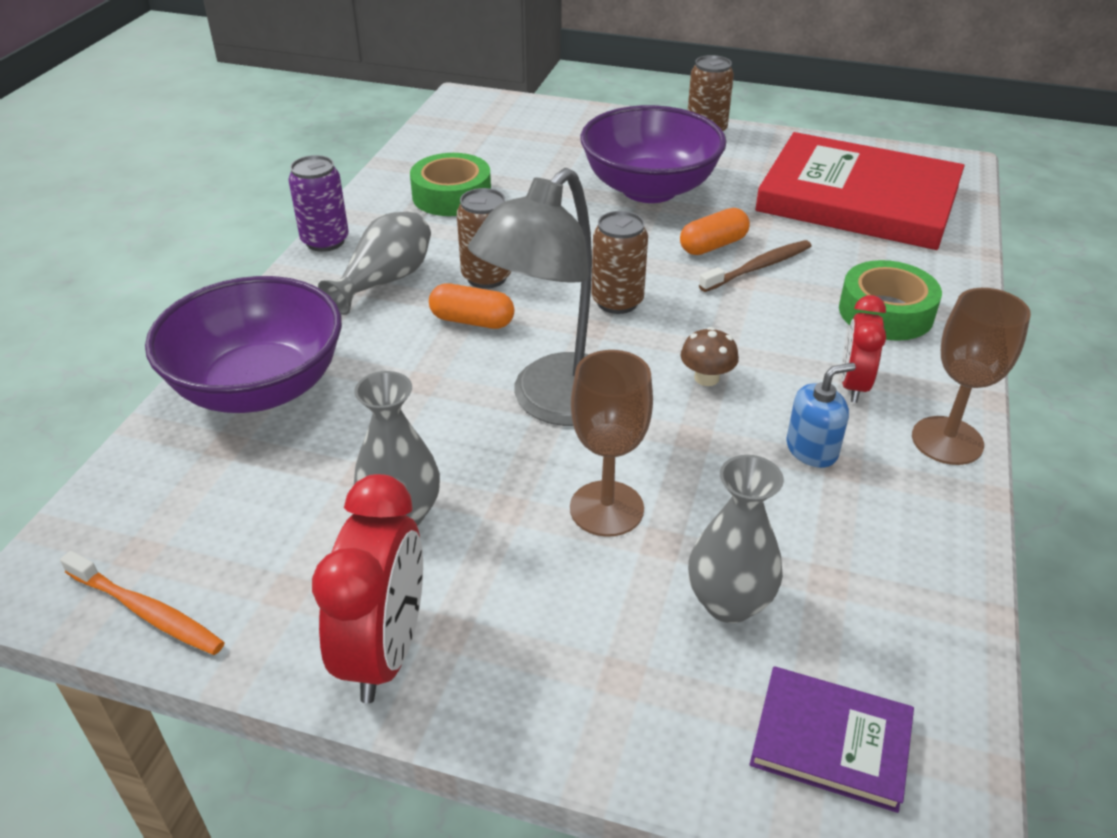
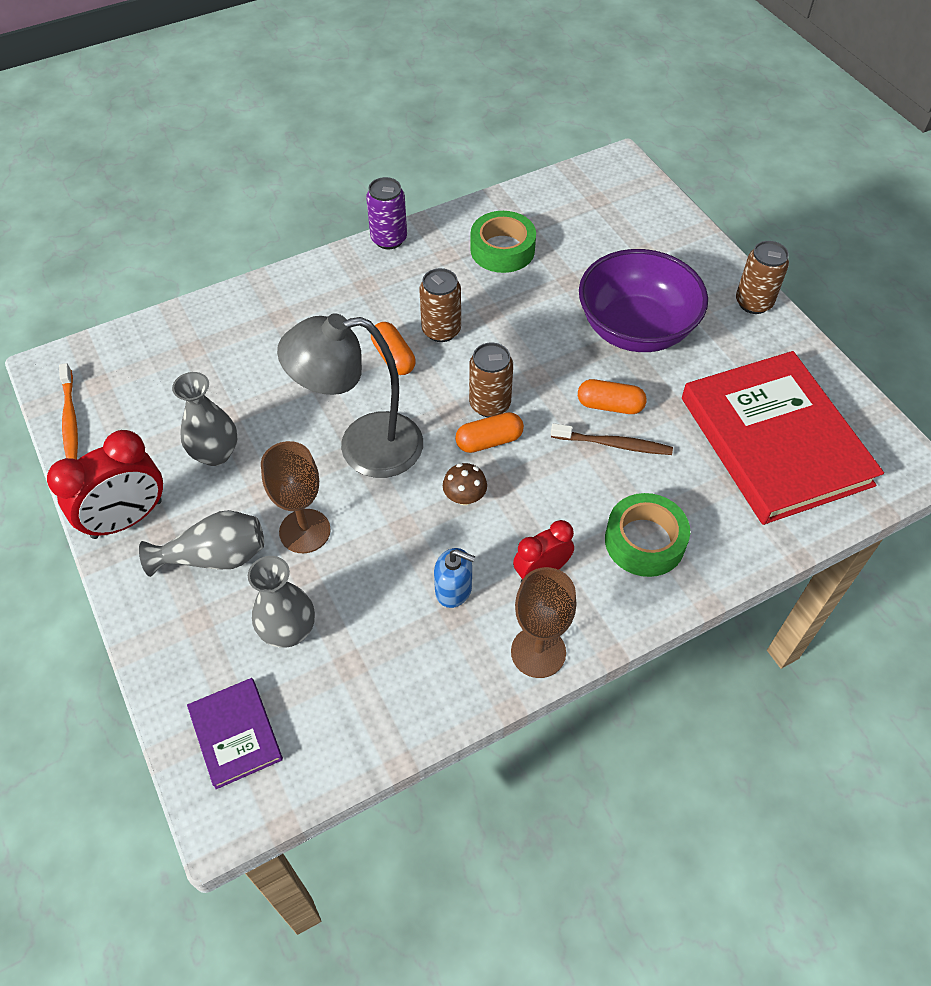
camera: 45 degrees right, 15 degrees up
(259, 387) = (243, 324): purple bowl -> none
(385, 281) = (384, 293): grey vase -> grey vase (215, 557)
(659, 326) = (489, 441): none -> orange capsule

